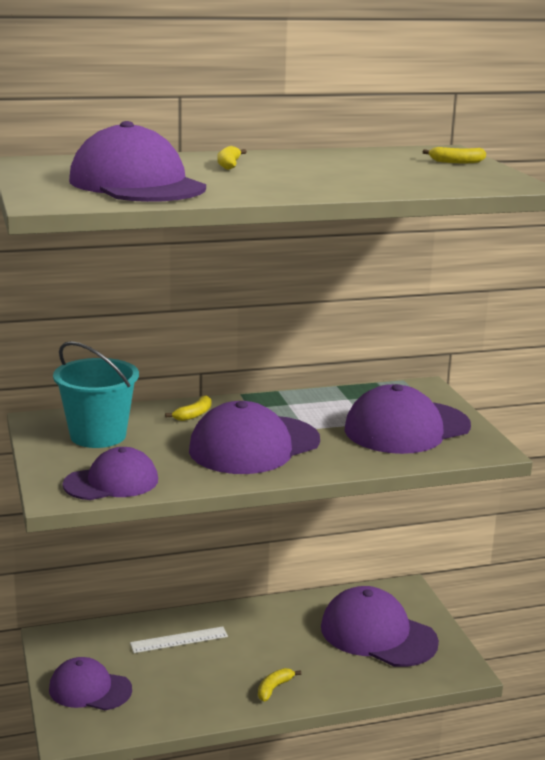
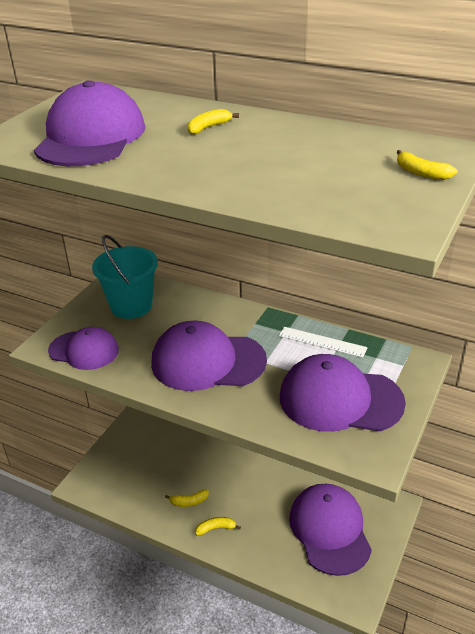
camera: 45 degrees right, 15 degrees up
(89, 689) = (121, 461): purple cap -> none
(179, 640) = (203, 455): white ruler -> white ruler (322, 342)
(193, 415) = (210, 313): yellow banana -> yellow banana (189, 502)

